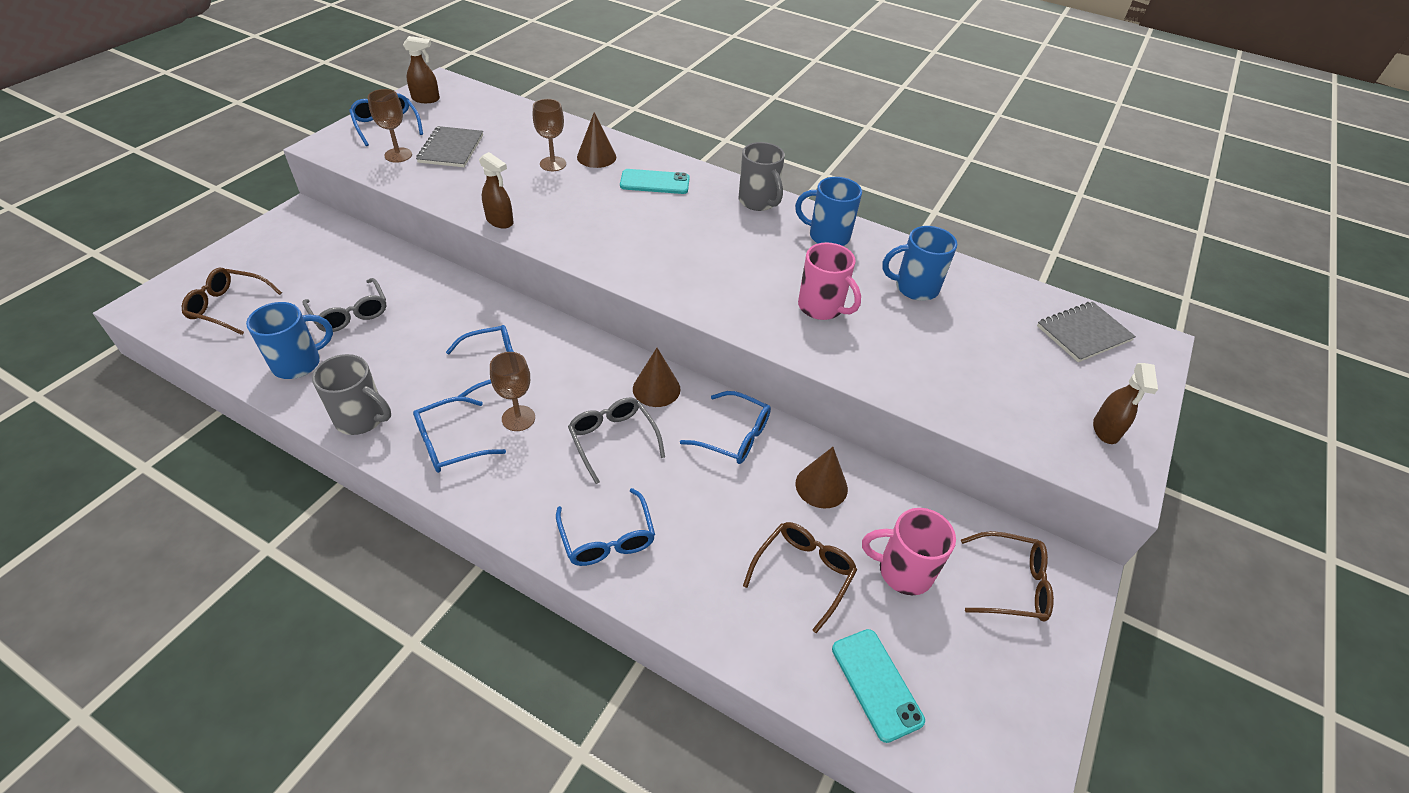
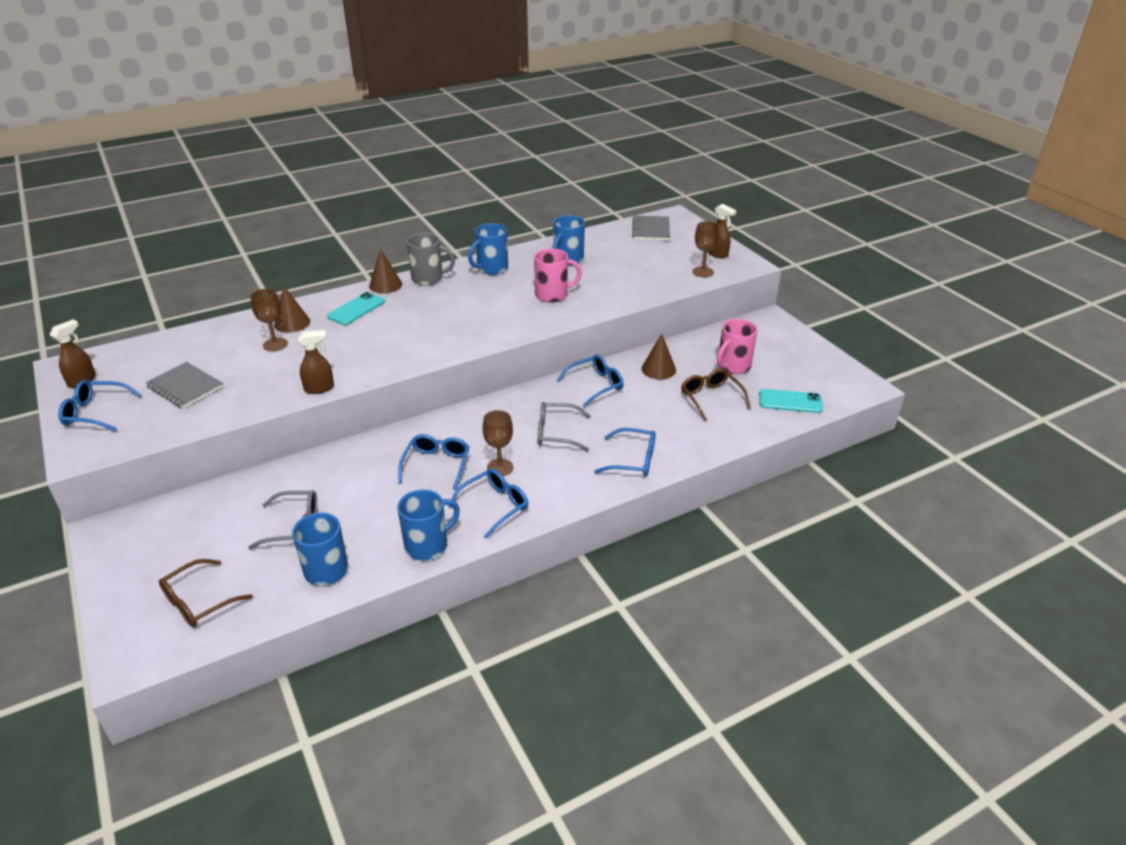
camera: 55 degrees left, 10 degrees down
(361, 418) = (428, 545): grey mug -> blue mug
(398, 155) = (155, 417): brown goblet -> brown goblet (703, 272)
(450, 443) = (495, 506): blue glasses -> blue glasses turned 135 degrees counterclockwise
(656, 389) = (528, 400): brown cone -> brown cone (385, 285)
(1011, 584) = (763, 338): brown glasses -> none

